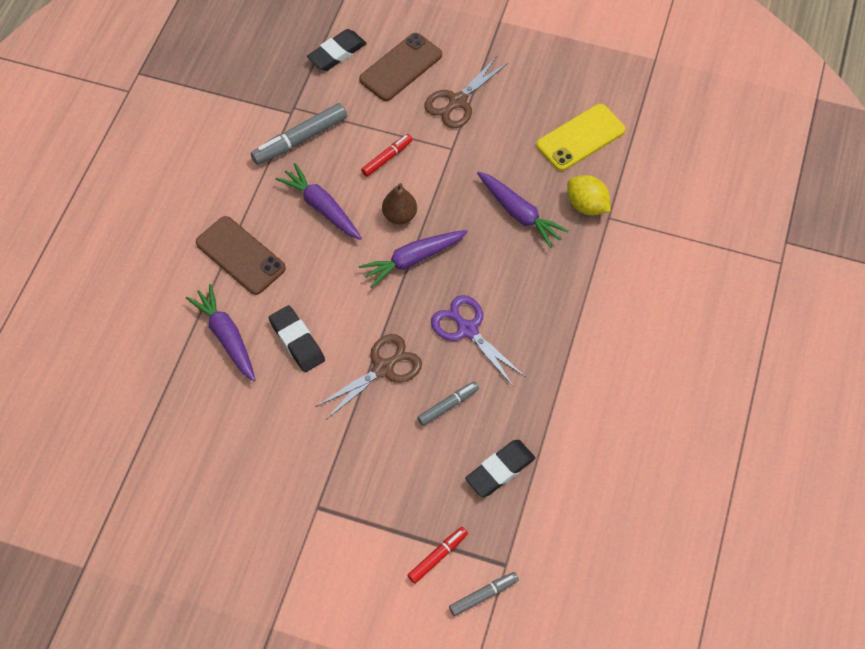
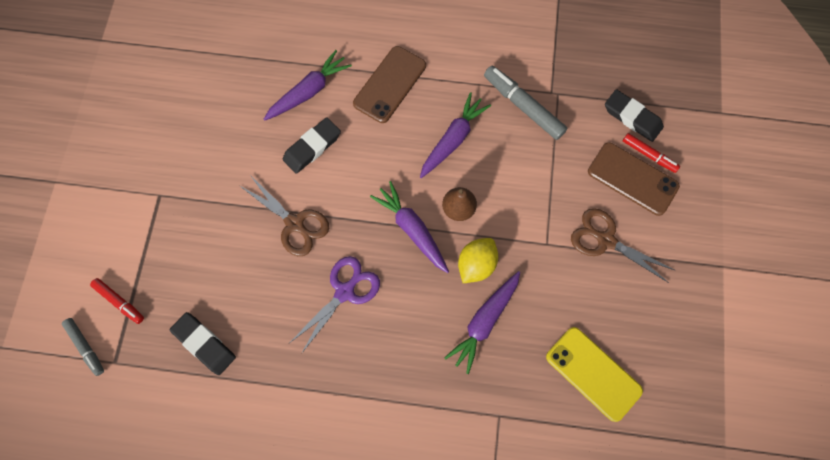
camera: 80 degrees right, 10 degrees up
(387, 158) = (521, 186): red marker -> red marker (648, 155)
(448, 405) = (264, 287): grey marker -> none
(586, 205) = (509, 390): yellow lemon -> yellow lemon (476, 264)

